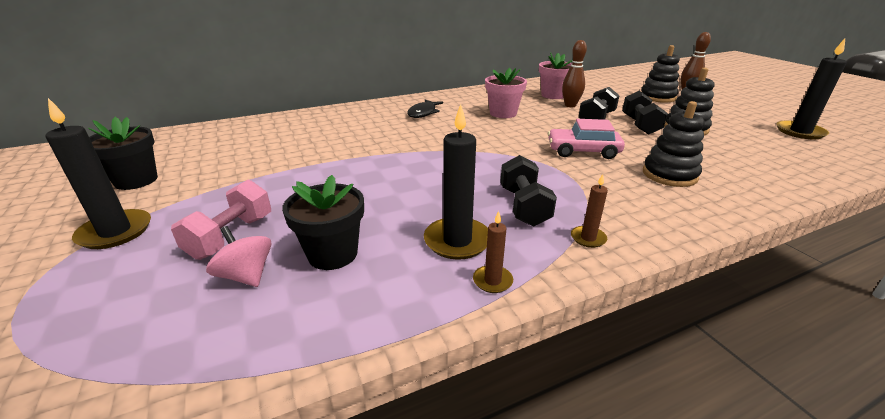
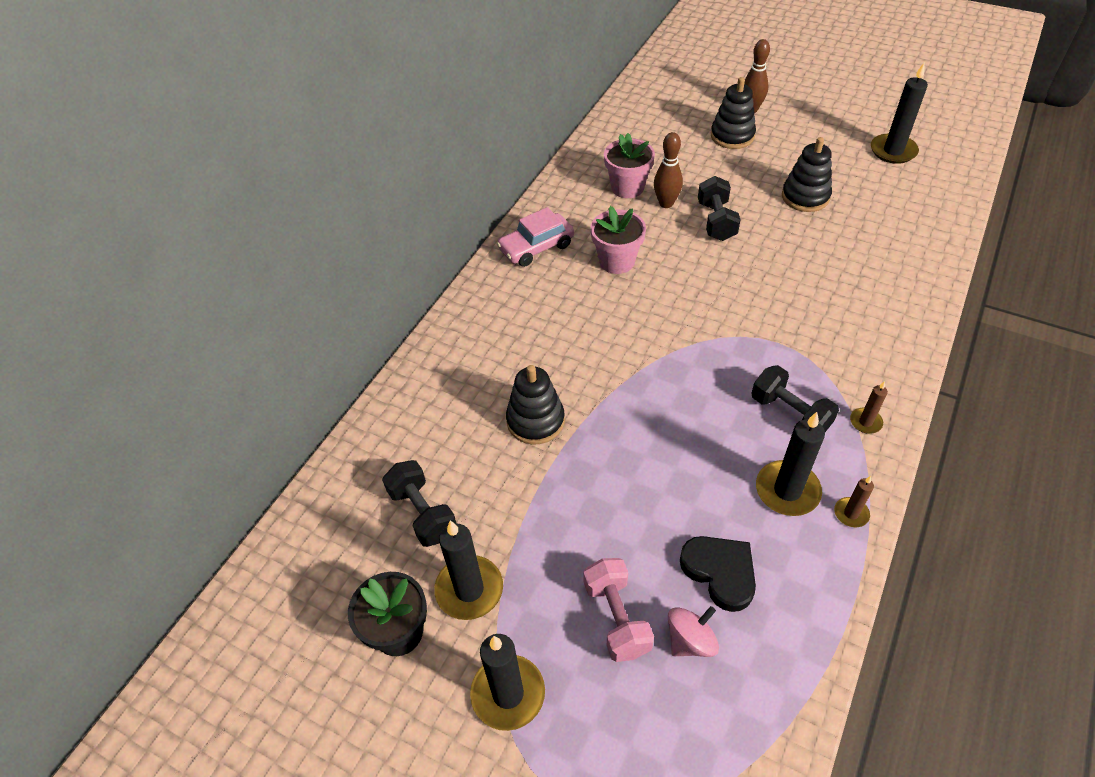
camera: 35 degrees left, 20 degrees up
(194, 183) = (469, 589): none -> black candle
(246, 275) = (690, 640): pink spinning top -> pink spinning top turned 135 degrees clockwise
(332, 254) = (720, 572): black flower pot -> black heart
(423, 113) = (531, 311): black fish -> none
(582, 151) = (757, 294): pink car -> pink car (536, 247)
(640, 125) = (763, 212): black dumbbell -> black dumbbell (423, 513)
(669, 175) = (851, 292): black stacking toy -> black stacking toy (535, 421)

